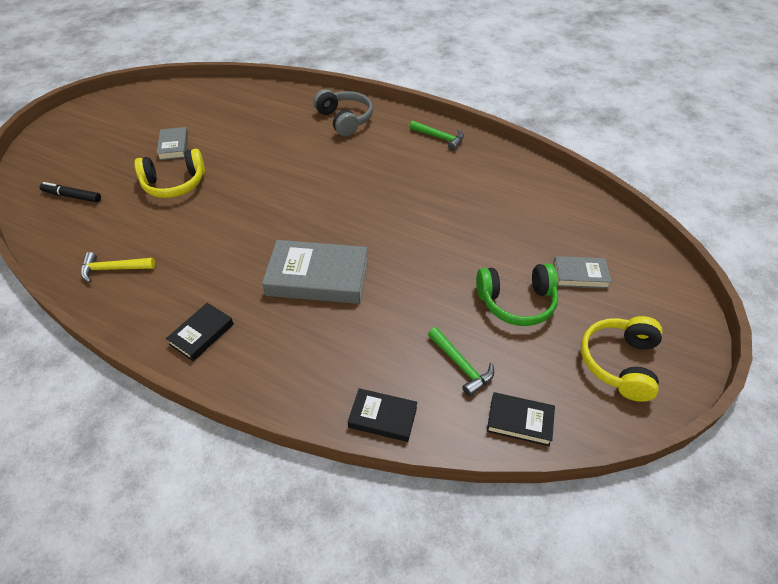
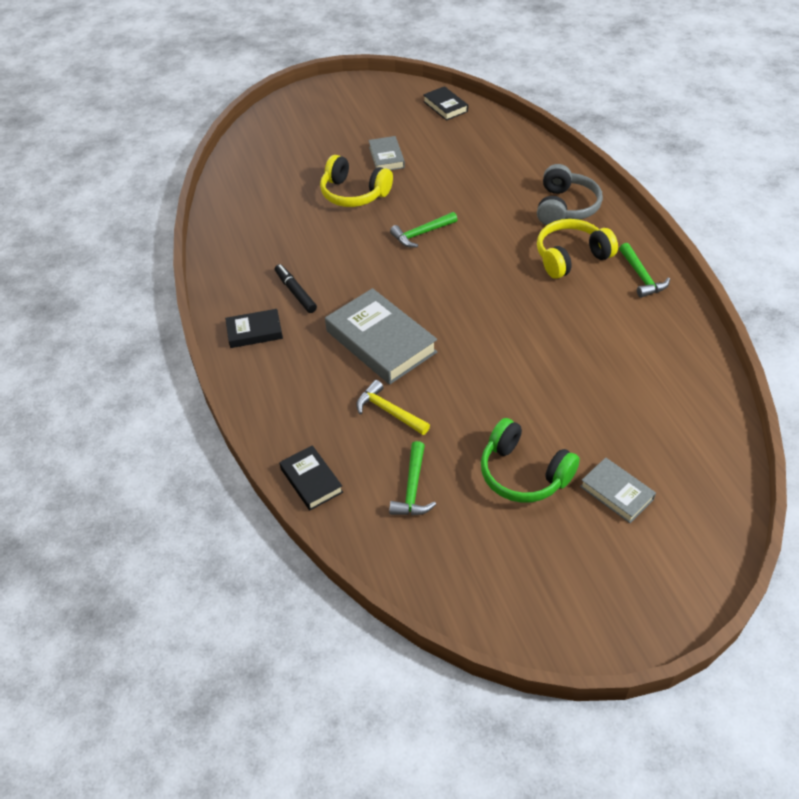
camera: 45 degrees right, 0 degrees up
(72, 196) = (272, 164): black marker -> black marker (295, 292)
(113, 269) = (245, 242): yellow hammer -> yellow hammer (389, 411)
(174, 146) = (386, 157): grey book -> grey book turned 45 degrees counterclockwise
(262, 185) = (421, 234): none -> green hammer
(519, 421) = (408, 562): black book -> black book (445, 106)
(619, 363) = (552, 588): yellow headphones -> yellow headphones (571, 257)

